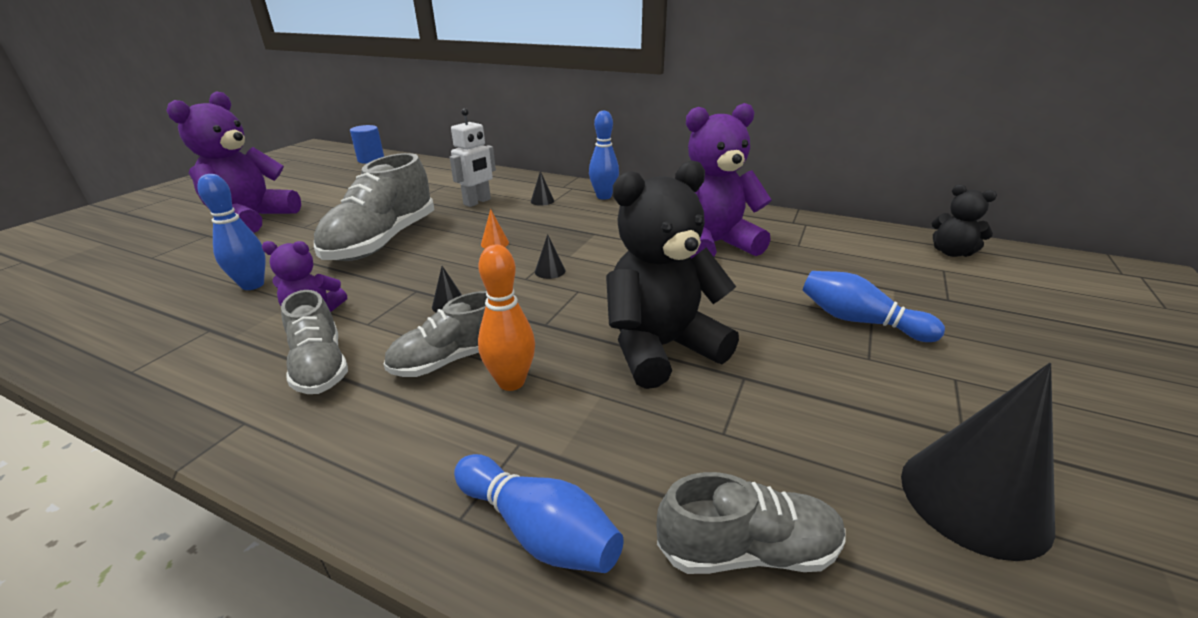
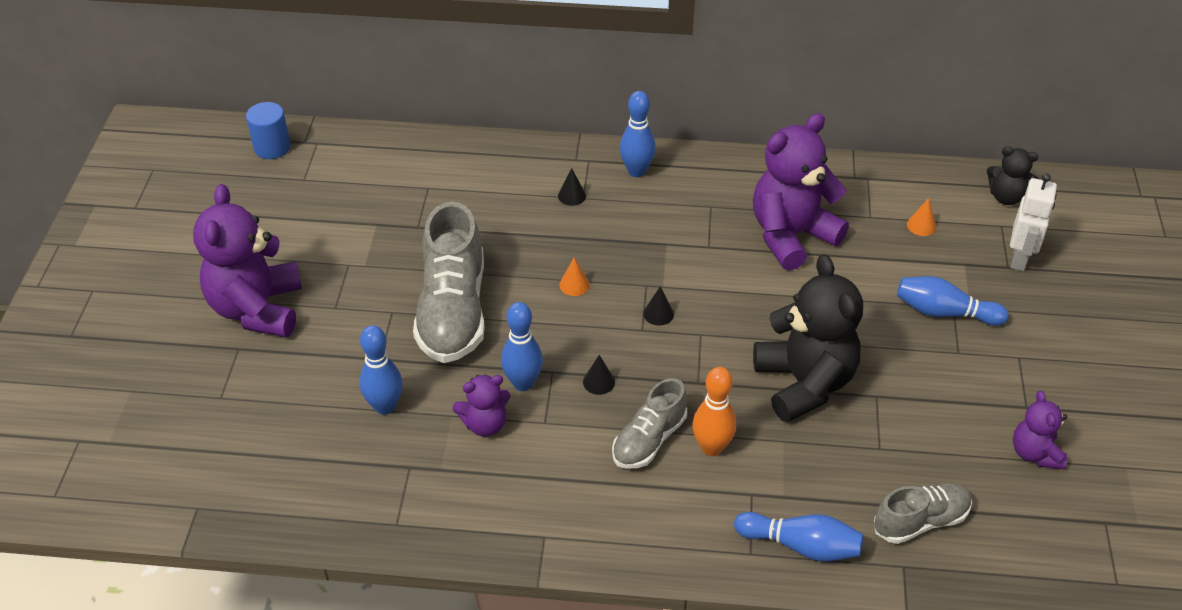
camera: 20 degrees left, 15 degrees up
(320, 366) = (550, 475): grey shoe -> none
(382, 292) = (523, 383): none -> blue bowling pin
(477, 202) = (498, 215): white robot -> white robot (1020, 259)
(661, 348) = (804, 383): black teddy bear -> black teddy bear turned 120 degrees clockwise
(851, 257) = (921, 225): none -> orange cone
(974, 499) = (1034, 453): black cone -> purple teddy bear

